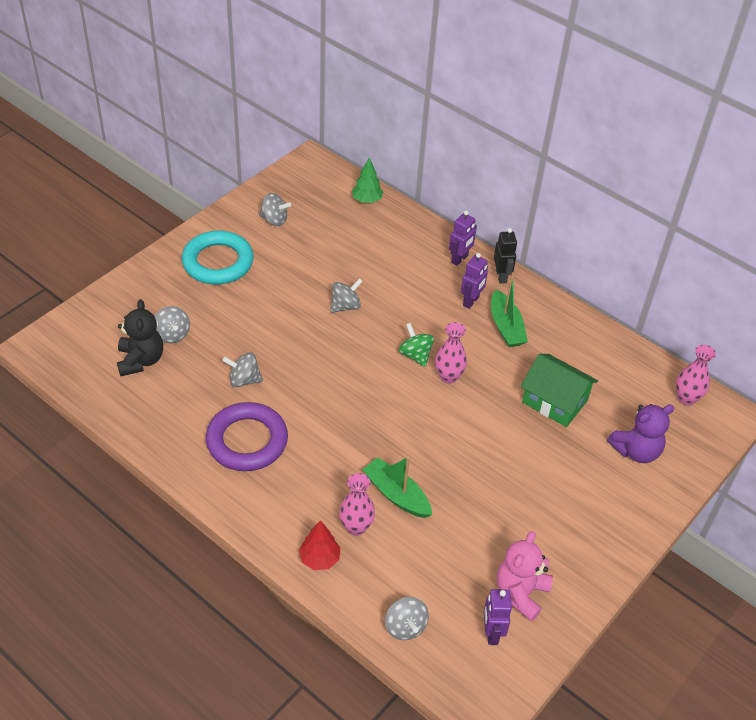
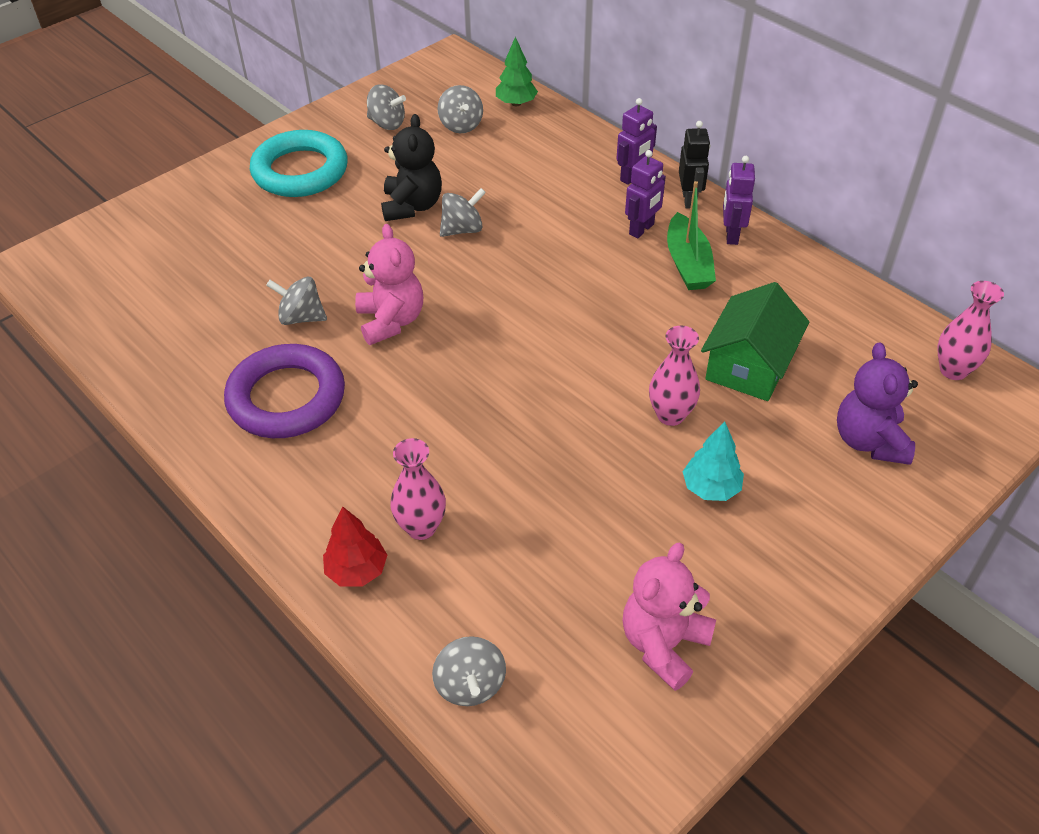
camera: 10 degrees right, 0 degrees up
(141, 360) = (165, 287): black teddy bear -> black teddy bear (412, 206)
(172, 335) = (217, 256): grey spinning top -> grey spinning top (461, 125)
(308, 380) = (391, 321): none -> pink teddy bear
(396, 494) = (491, 484): green boat -> none
(415, 355) = (551, 295): green spinning top -> none
(448, 376) = (594, 325): pink vase -> pink vase (670, 415)
(491, 633) = (608, 705): purple robot -> purple robot (731, 235)
(539, 489) = (711, 488): none -> turquoise tree
(554, 401) = (749, 365): green house -> green house turned 75 degrees clockwise
(636, 451) = (869, 441): purple teddy bear -> purple teddy bear turned 105 degrees clockwise

